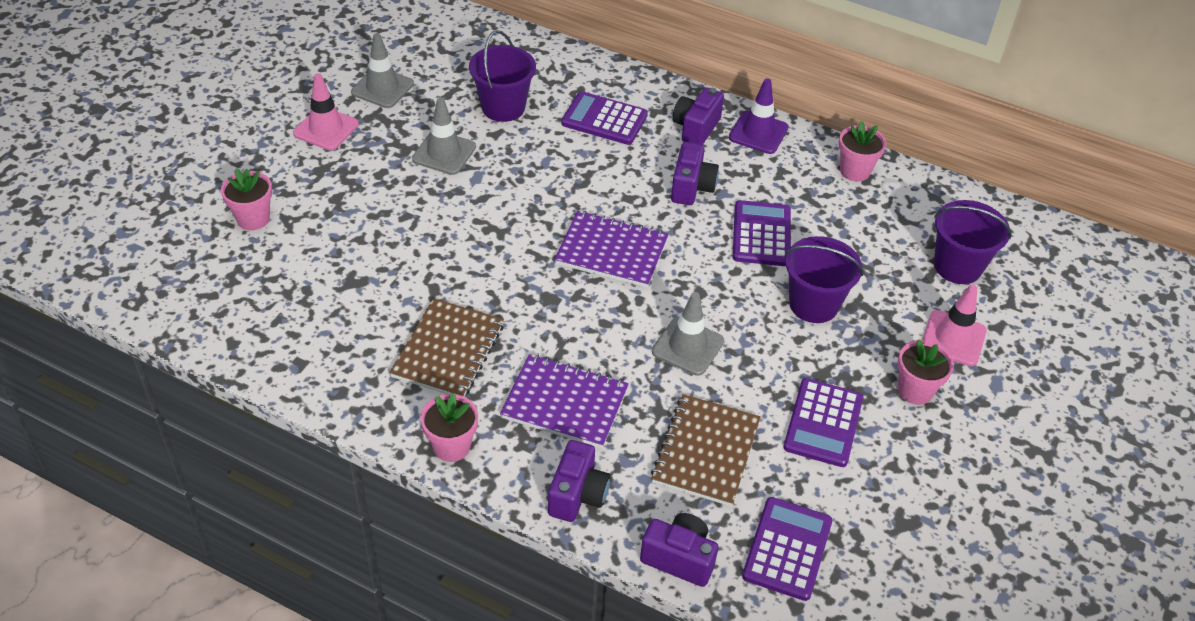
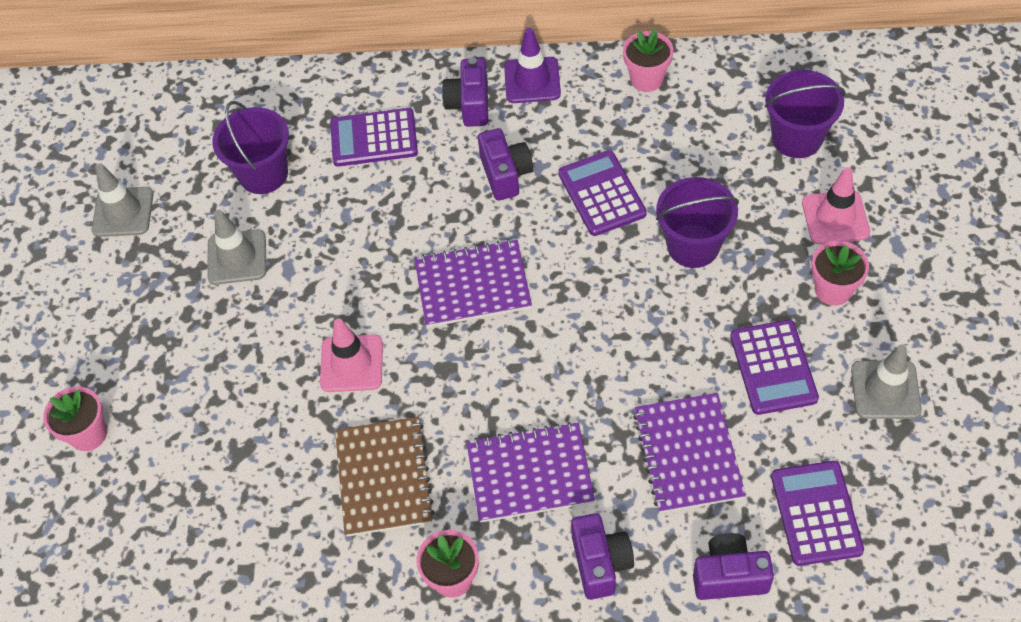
camera: 20 degrees left, 10 degrees up
(326, 129) = (95, 290): pink traffic cone -> pink traffic cone (351, 363)
(688, 346) = (606, 352): grey traffic cone -> grey traffic cone (885, 390)
(706, 452) = (688, 454): brown notebook -> purple notebook

